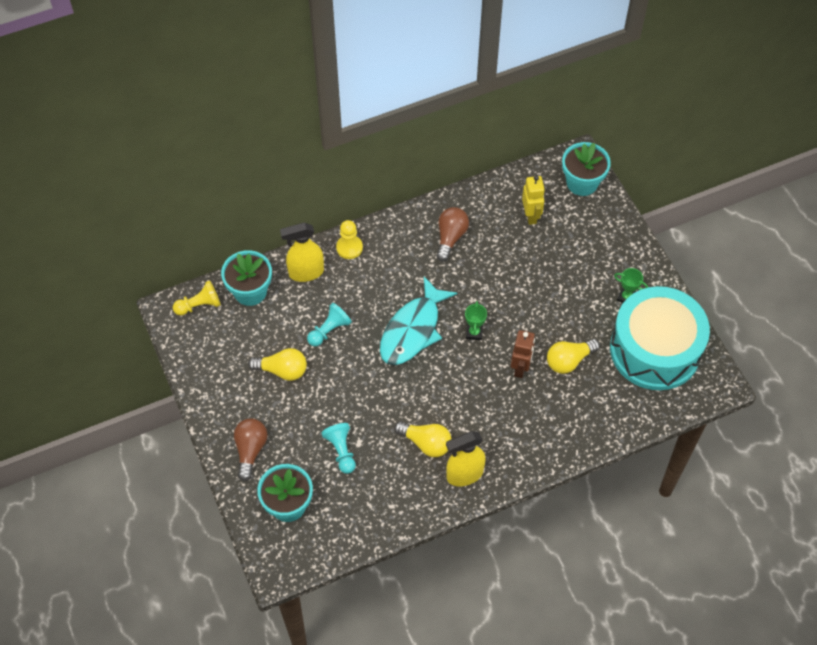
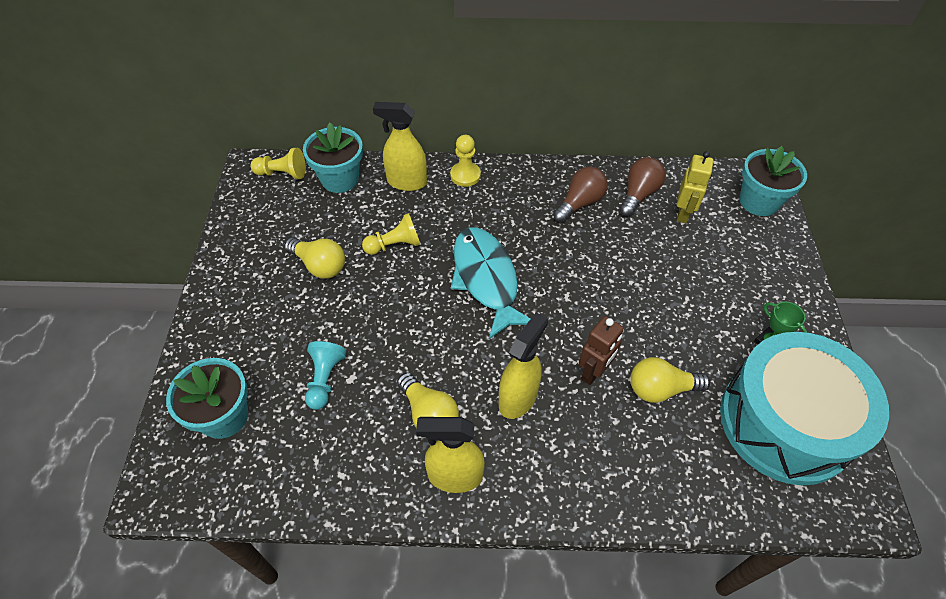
camera: 25 degrees right, 5 degrees down
(250, 450) = (228, 335): brown light bulb -> brown light bulb (638, 194)
(329, 330) = (395, 245): turquoise pawn -> yellow pawn
(413, 330) = (486, 279): turquoise fish -> turquoise fish turned 105 degrees clockwise
(474, 333) = (556, 309): green trophy -> none
(479, 407) = (518, 398): none -> yellow spray bottle

